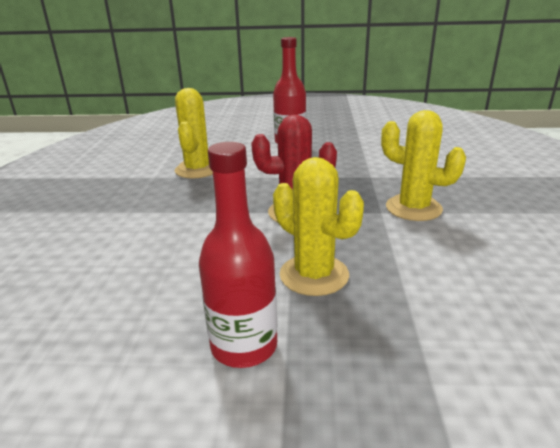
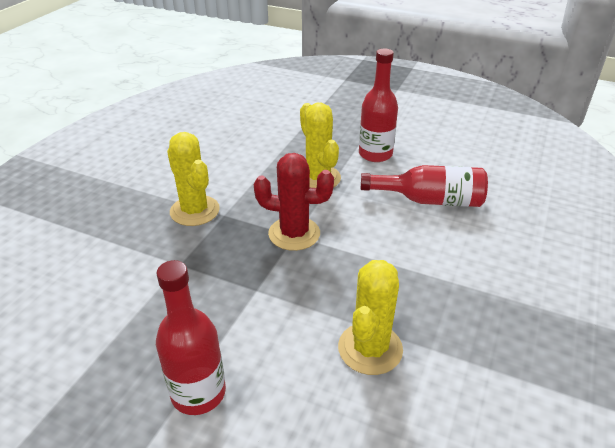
camera: 160 degrees left, 10 degrees up
(143, 282) = (430, 200): none -> red bottle

